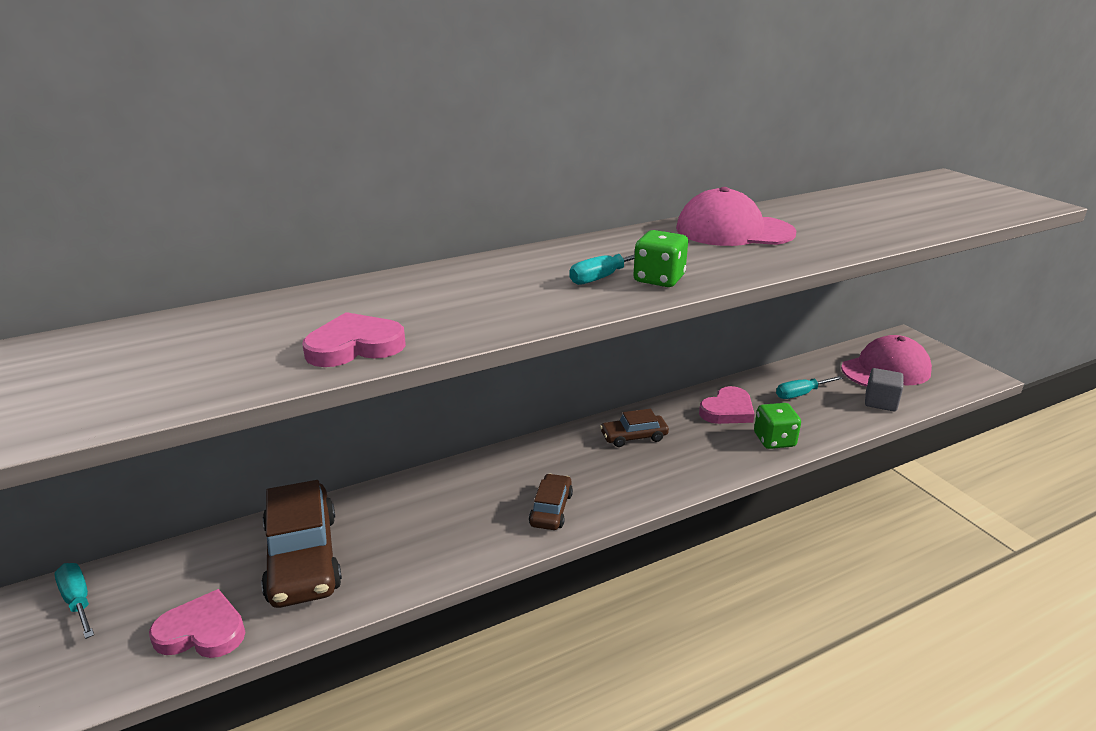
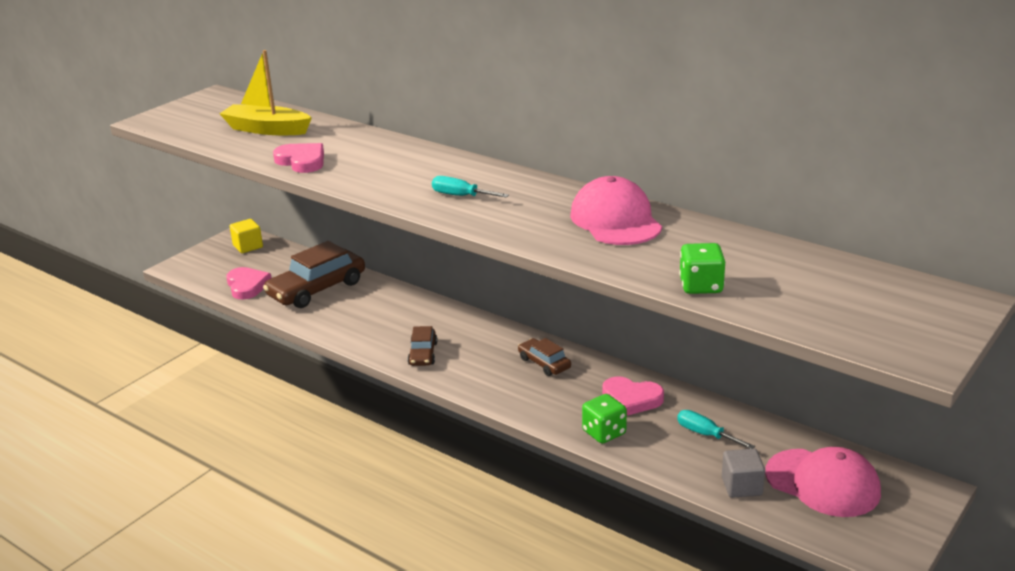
camera: 65 degrees right, 0 degrees up
(78, 601) = (248, 246): turquoise screwdriver -> yellow cube
(179, 352) = (267, 129): none -> yellow boat
(551, 509) = (423, 354): brown car -> brown car turned 105 degrees clockwise
(659, 279) = (475, 213): green dice -> green dice (701, 286)

